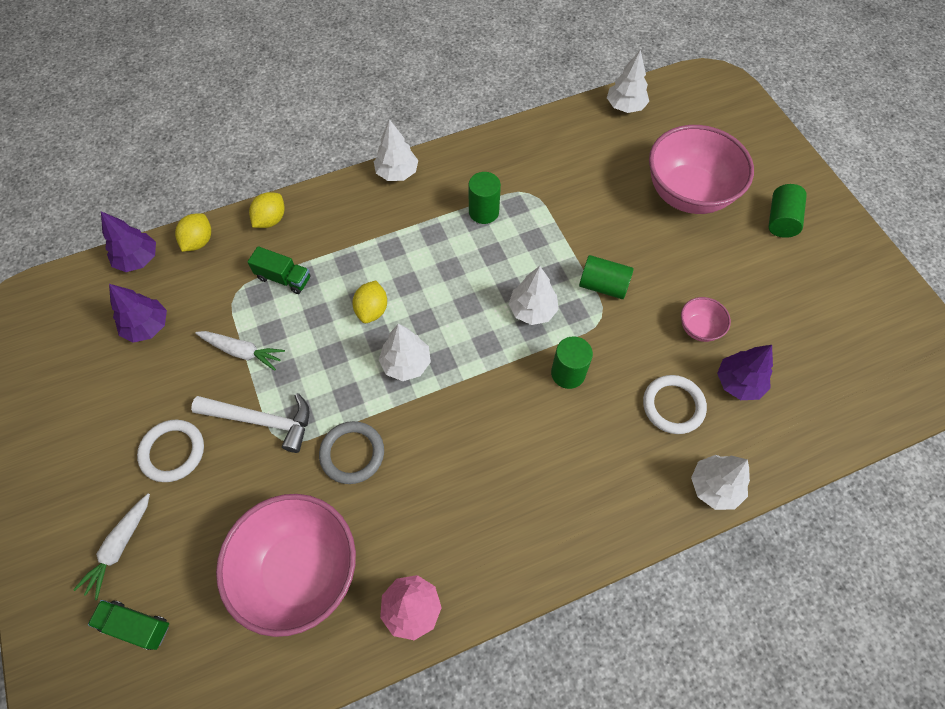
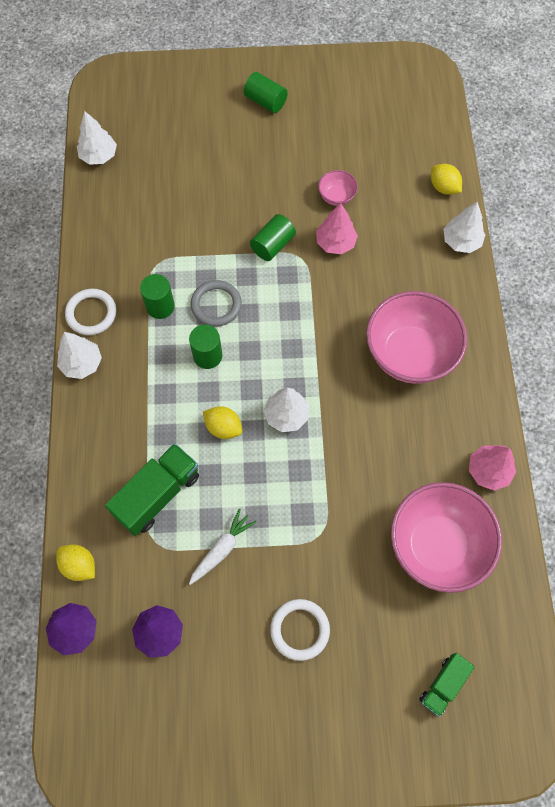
camera: 70 degrees left, 5 degrees up
(119, 547) = (372, 690): white carrot -> none
(262, 421) = (297, 546): white hammer -> none
(271, 220) = (84, 491): yellow lemon -> yellow lemon (443, 187)
(283, 278) = (157, 495): green truck -> green truck, size x1.69
(352, 453) = (352, 480): grey ring -> grey ring (216, 305)
(532, 310) = (274, 304): white tree -> none
(568, 373) = (340, 299): green cylinder -> green cylinder (207, 356)
(638, 346) = (335, 243): none -> pink tree
(673, 406) = (392, 241): white ring -> white ring (91, 313)
(688, 194) = (212, 150): pink bowl -> pink bowl (409, 354)
(738, 383) = (390, 192): purple tree -> none

